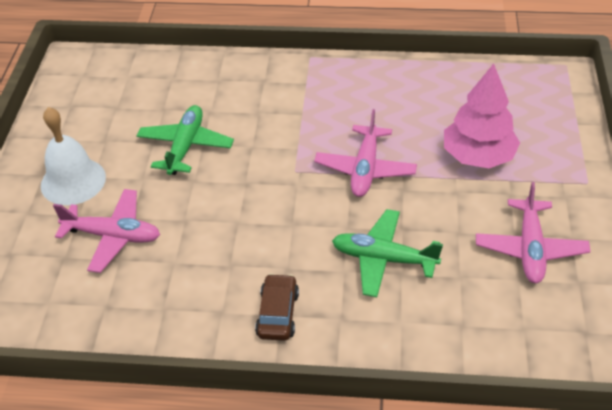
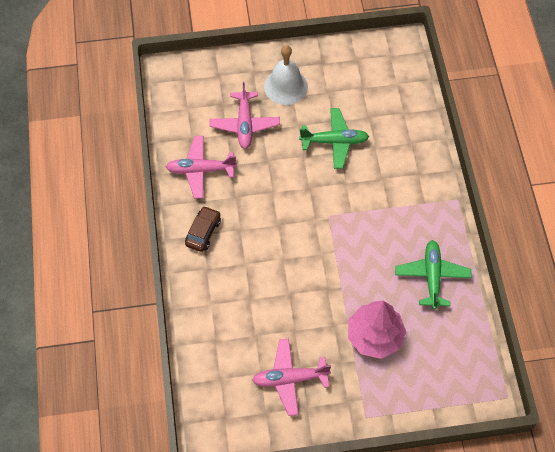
camera: 75 degrees right, 15 degrees up
(278, 314) = (203, 232): brown car -> brown car turned 60 degrees counterclockwise
(365, 169) = (341, 260): pink plane -> pink plane (200, 170)
(383, 259) = (260, 286): green plane -> green plane (432, 276)

